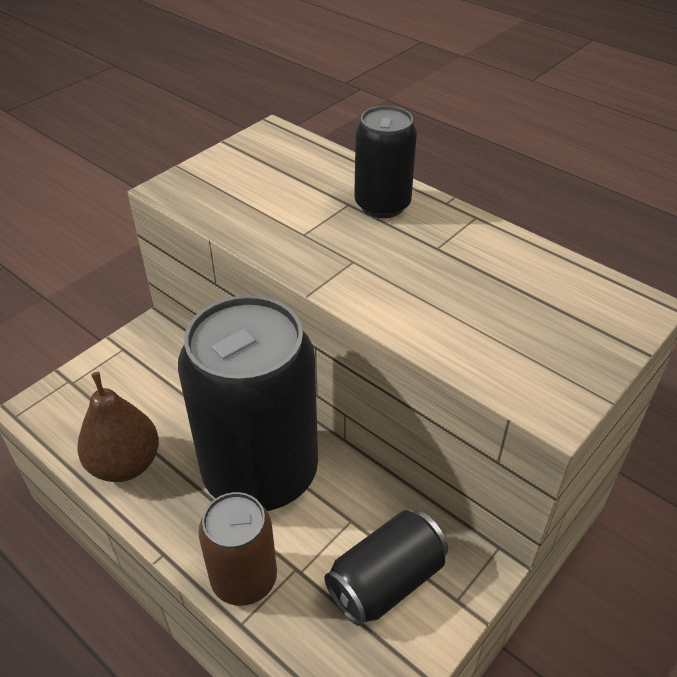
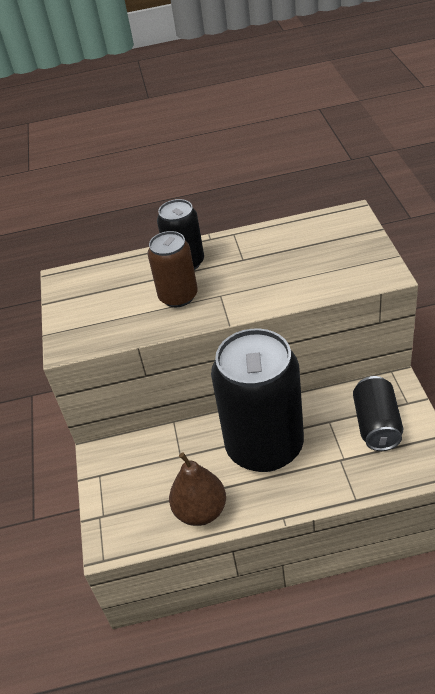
camera: 45 degrees left, 0 degrees up
(244, 579) = (329, 485): brown can -> brown can (178, 296)

